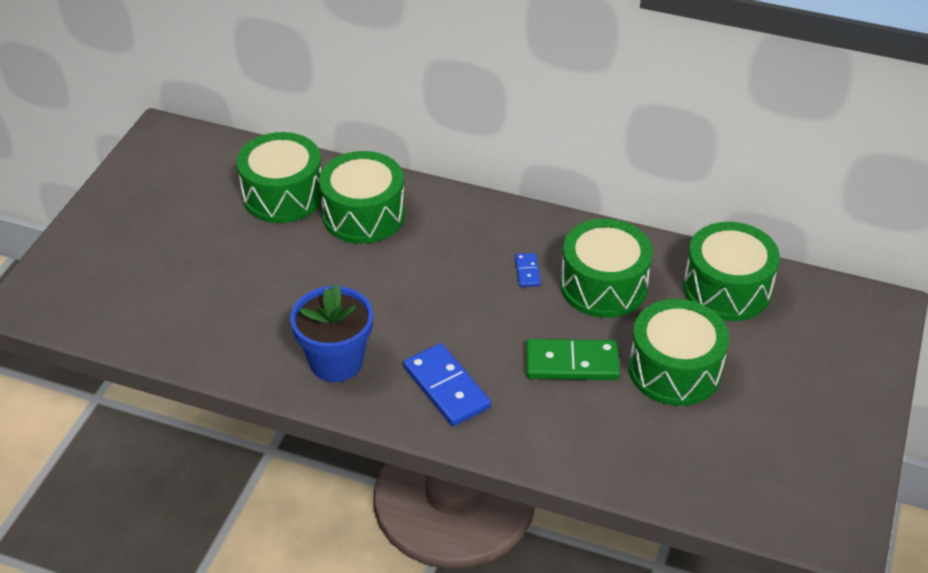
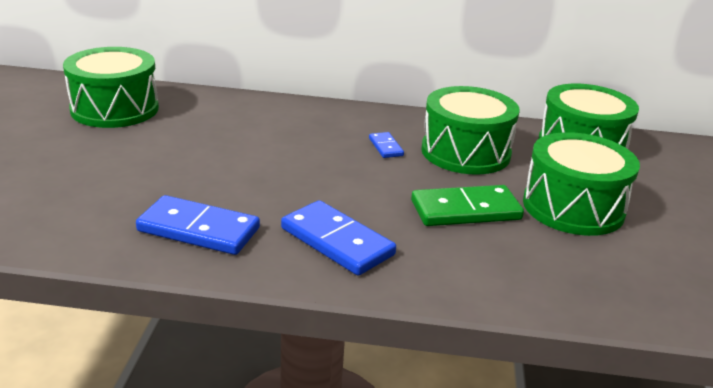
camera: 15 degrees left, 15 degrees down
(336, 362) = (198, 230): blue flower pot -> blue domino
(363, 215) = (203, 118): green drum -> none

